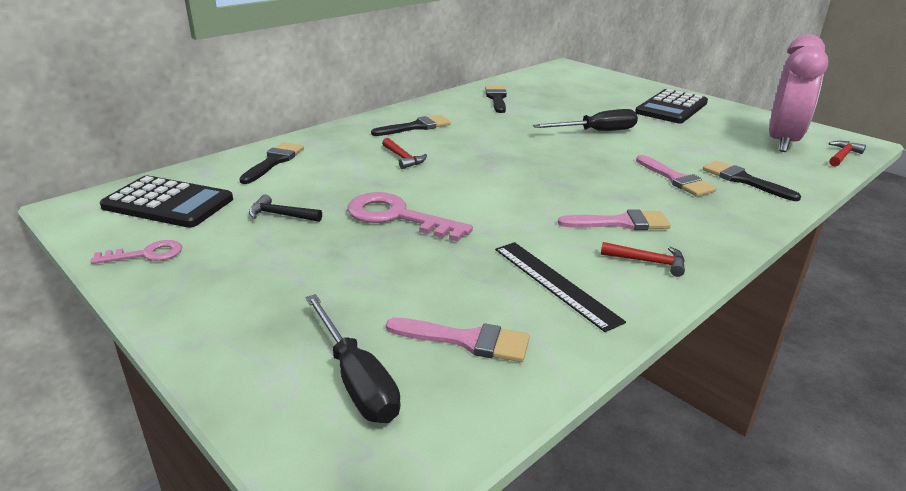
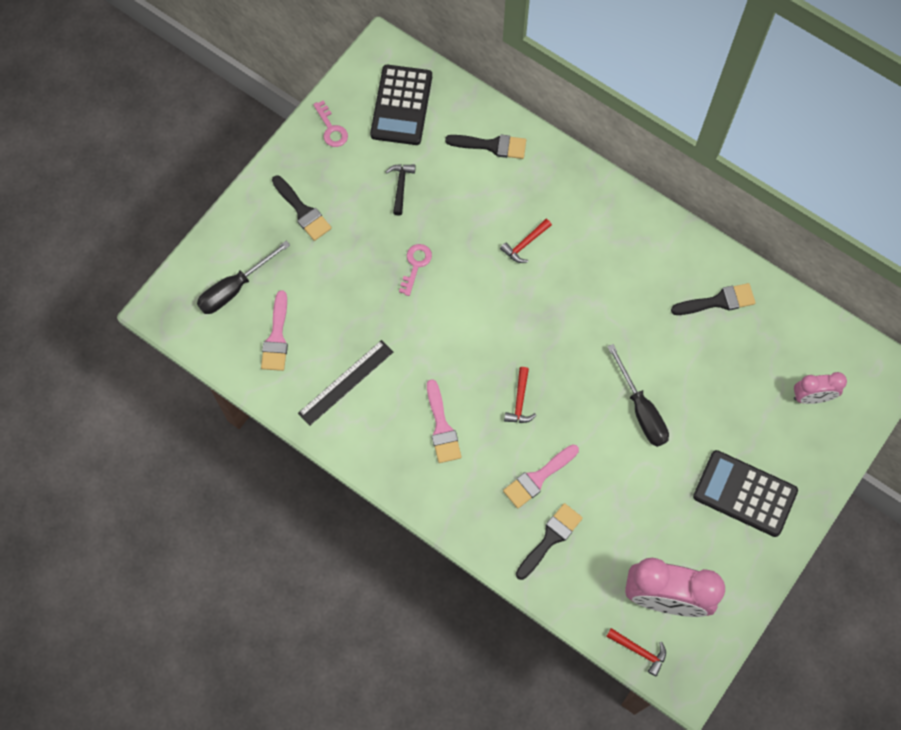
camera: 80 degrees right, 40 degrees up
(397, 217) = (415, 265): pink key -> pink key, size x0.56
(416, 127) = (605, 237): black brush -> black brush (302, 211)
(585, 83) = (811, 397): none -> pink clock
(648, 262) = (386, 444): red hammer -> red hammer (519, 401)

